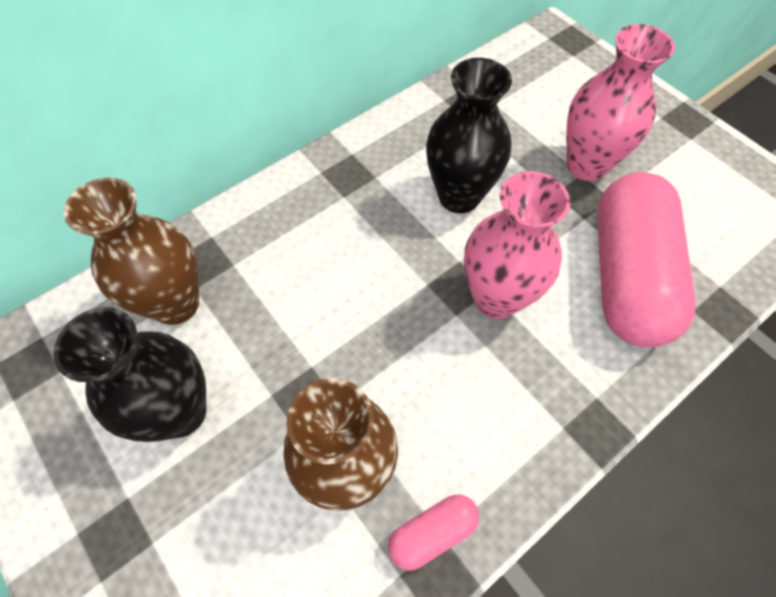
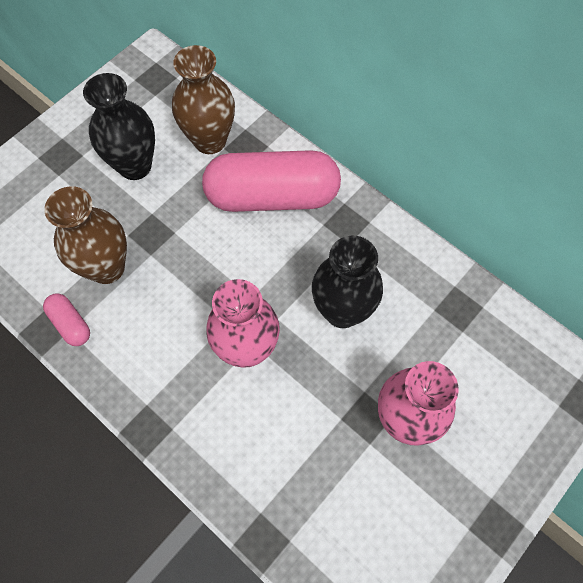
camera: 80 degrees right, 5 degrees up
(626, 276) = (285, 454): pink capsule -> pink capsule (272, 196)

